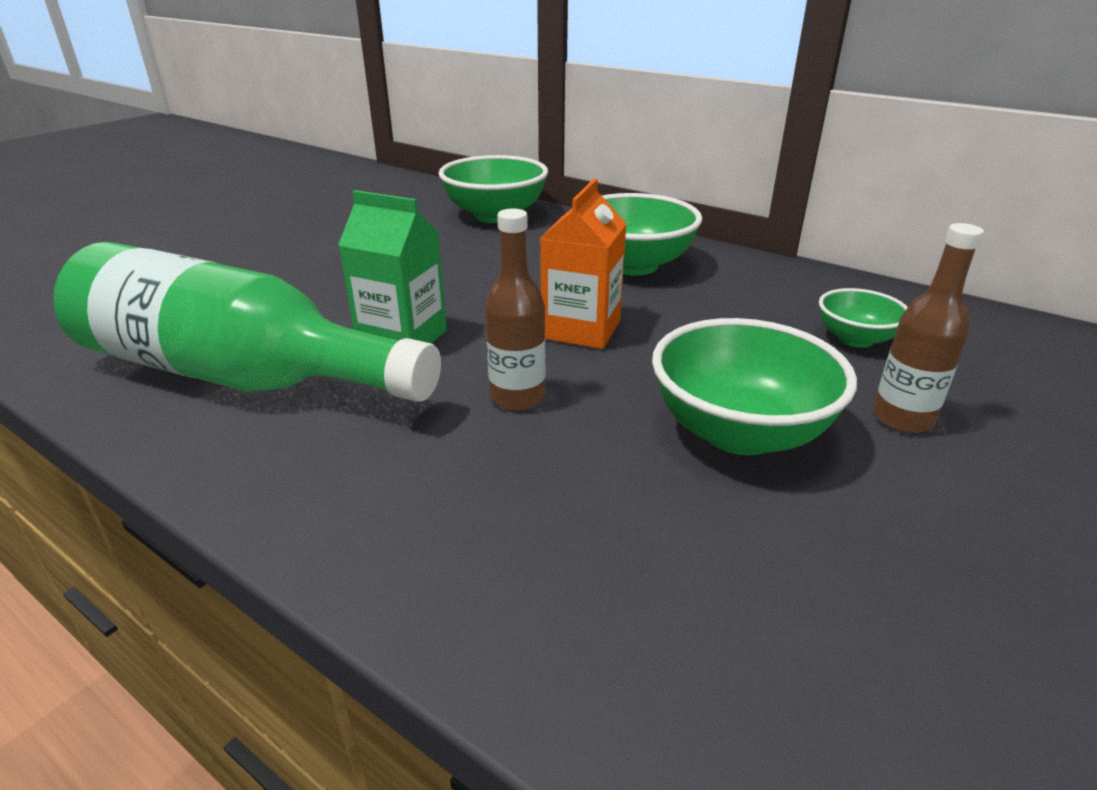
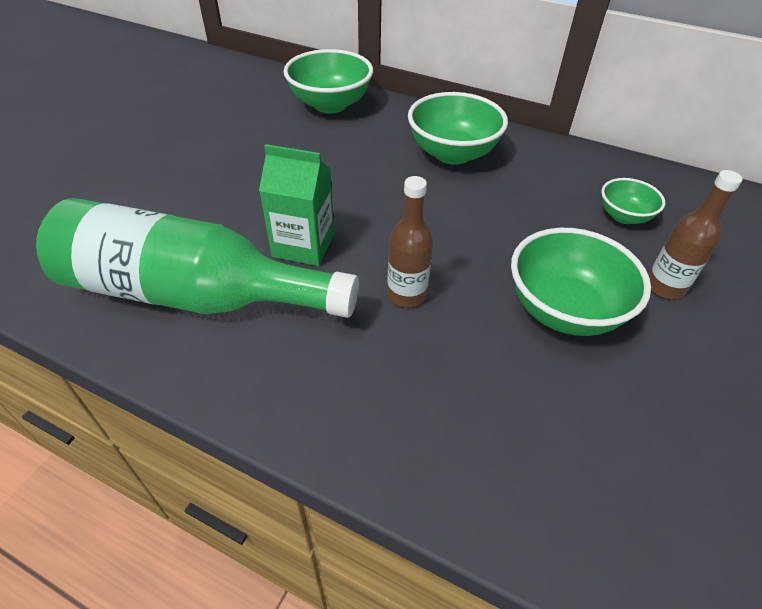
camera: 10 degrees left, 15 degrees up
(581, 329) = (433, 224): orange carton -> none

